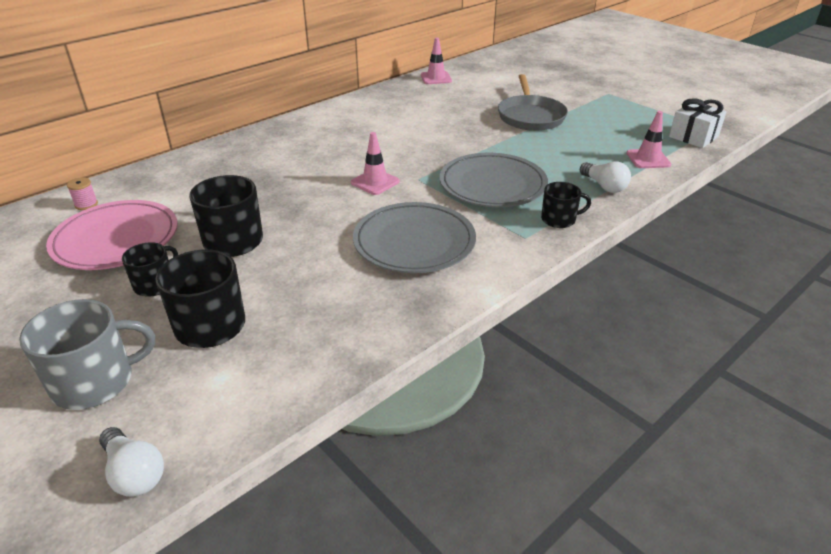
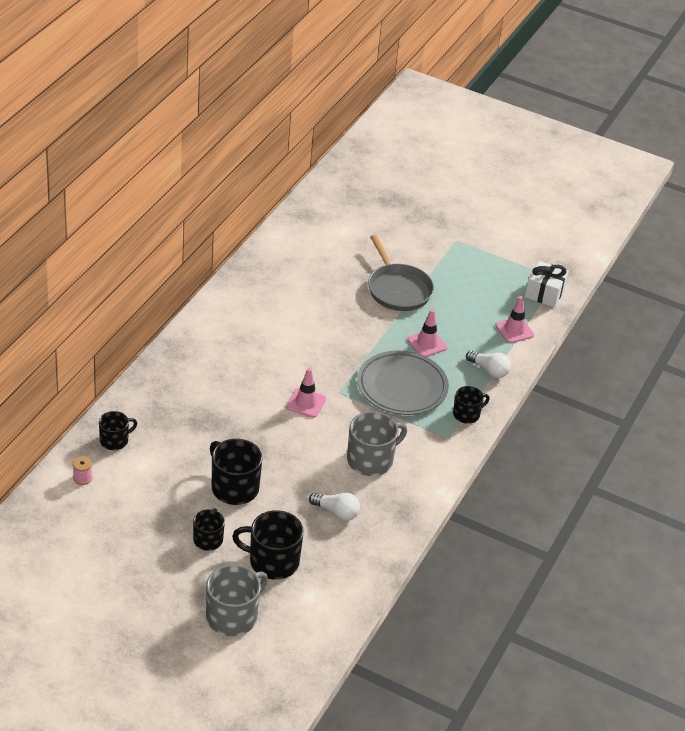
camera: 25 degrees left, 5 degrees up
(116, 239) = (141, 507): pink plate -> none
(134, 473) = (304, 659): white light bulb -> white light bulb (336, 512)
(152, 181) = (115, 440): none -> black mug
(414, 242) = (371, 460): grey plate -> grey mug
(436, 78) = (281, 243): pink traffic cone -> pink traffic cone (427, 344)

